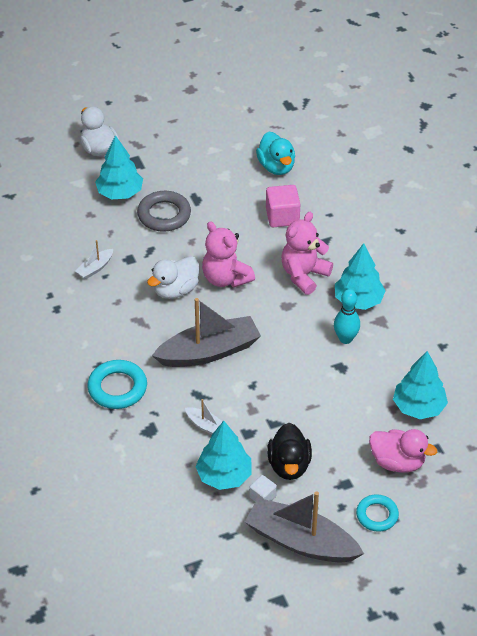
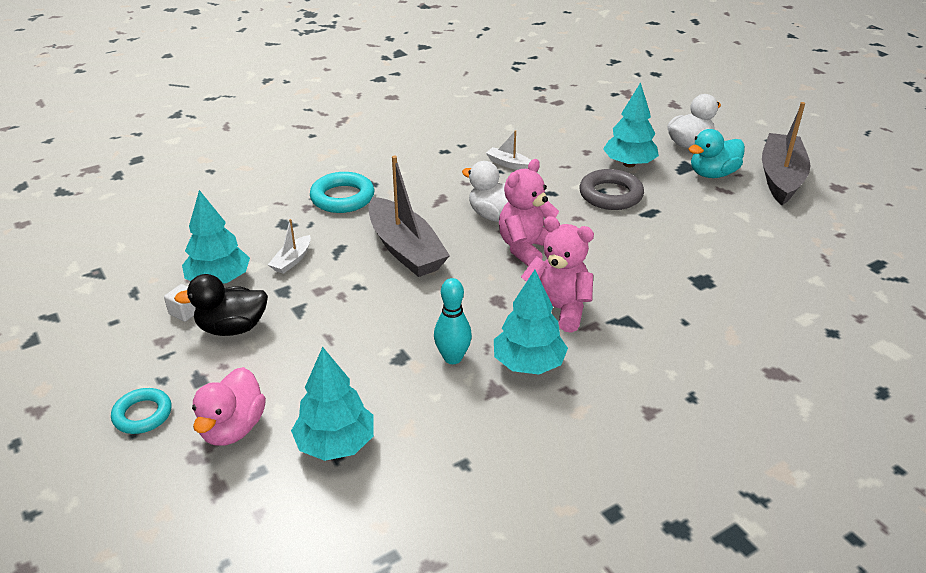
camera: 80 degrees right, 10 degrees down
(276, 167) = (747, 266): turquoise duck -> turquoise duck (712, 174)
(282, 217) = (656, 280): pink cube -> none
(301, 541) = (113, 349): grey boat -> grey boat (780, 178)

